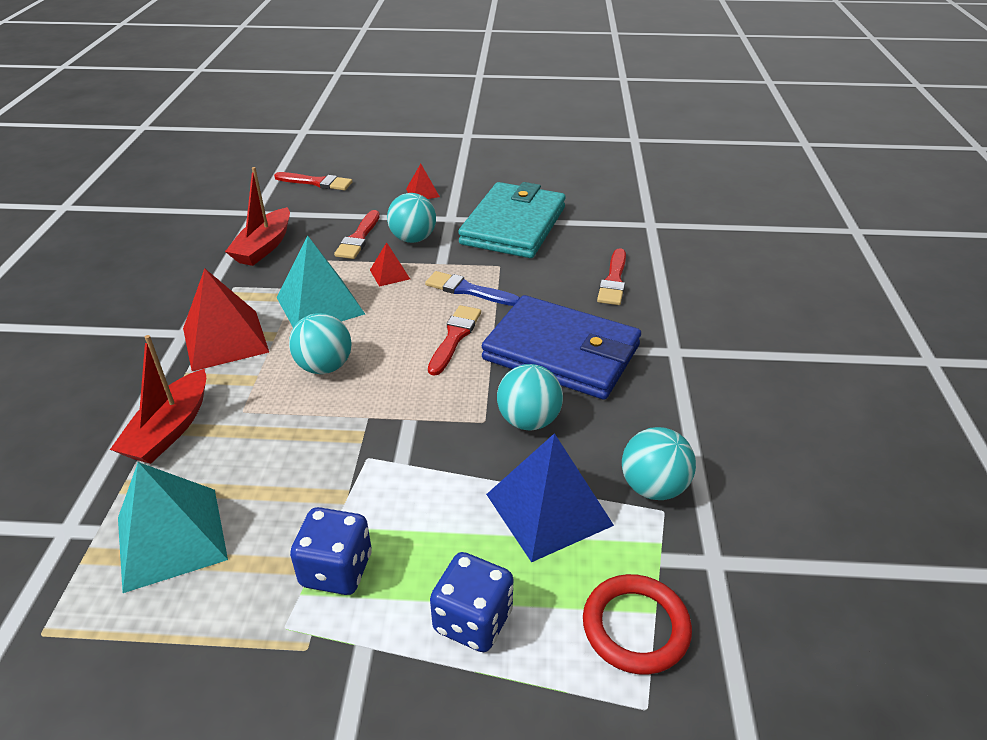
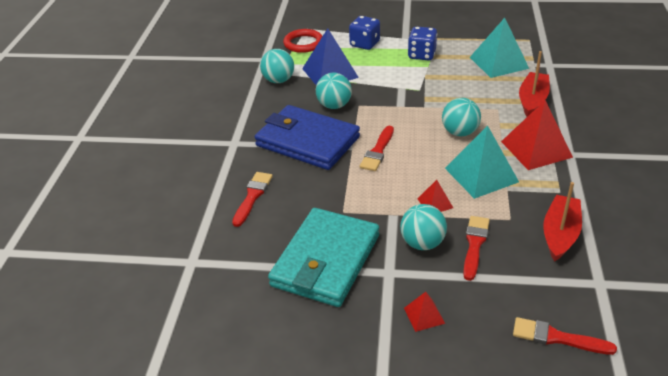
camera: 175 degrees left, 0 degrees up
(468, 290) = (369, 188): blue brush -> none

